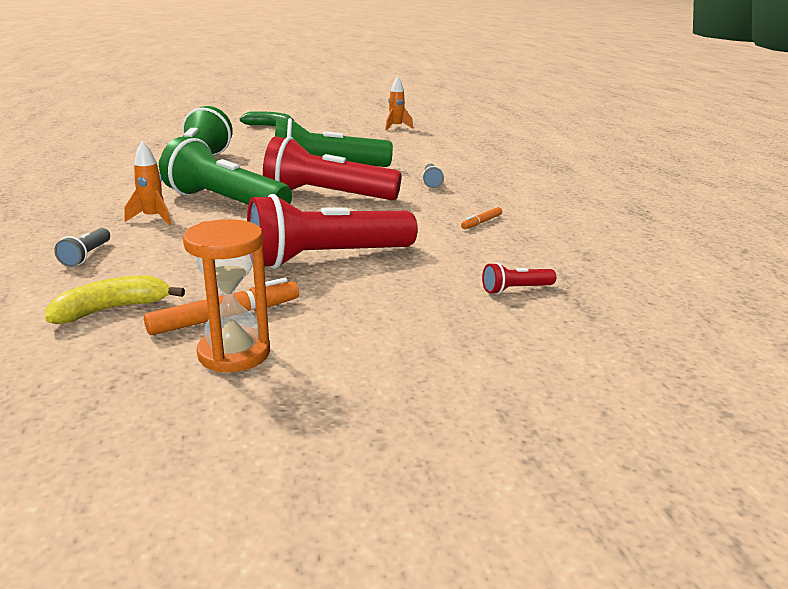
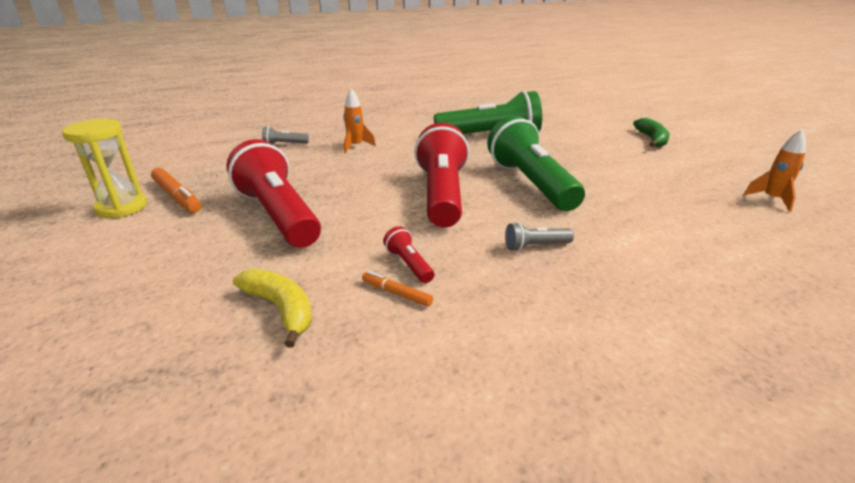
camera: 80 degrees right, 5 degrees up
(112, 309) = (201, 166): yellow banana -> yellow banana (281, 309)
(224, 202) = (400, 160): green flashlight -> none
(234, 353) = (122, 207): orange hourglass -> yellow hourglass
(515, 290) = (183, 326): red flashlight -> red flashlight (408, 264)

